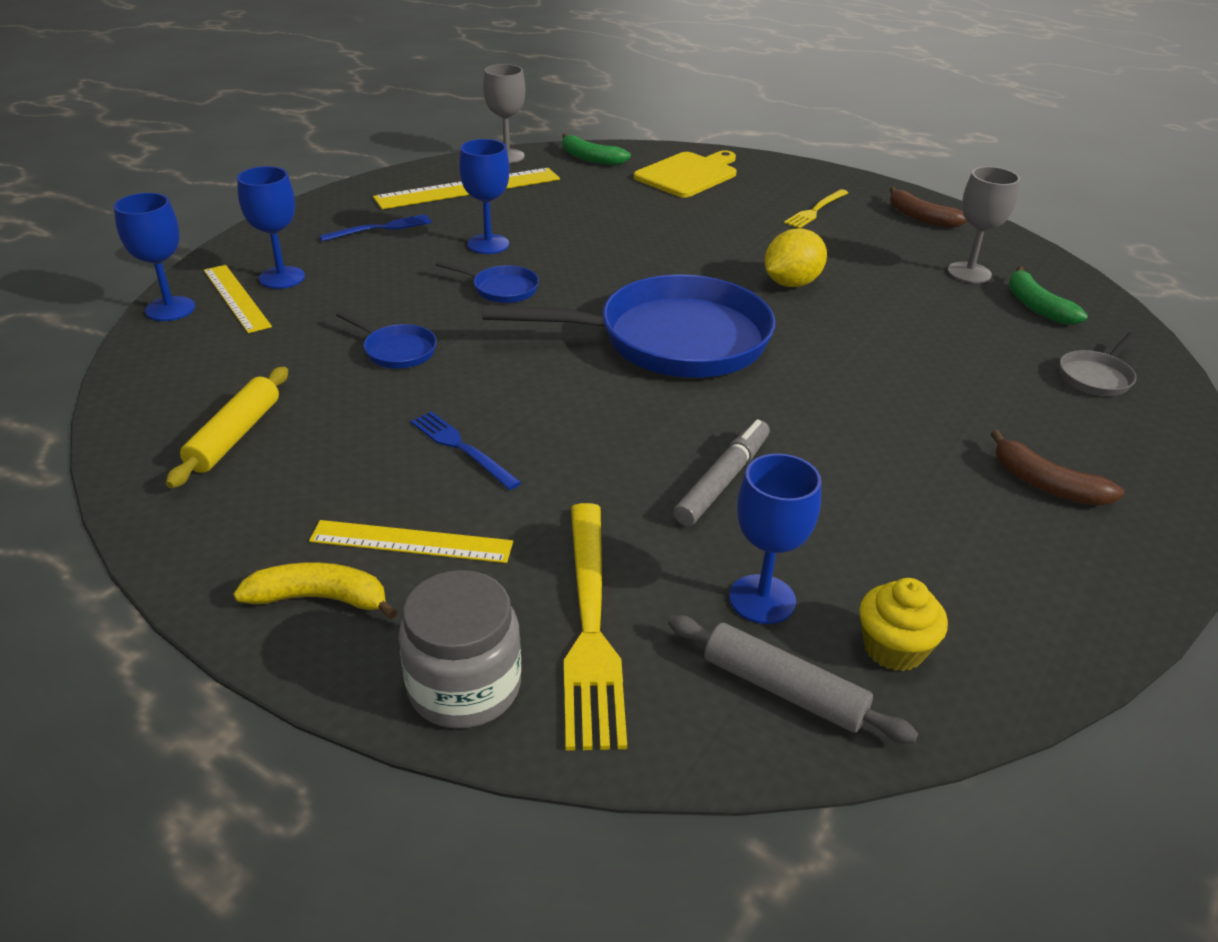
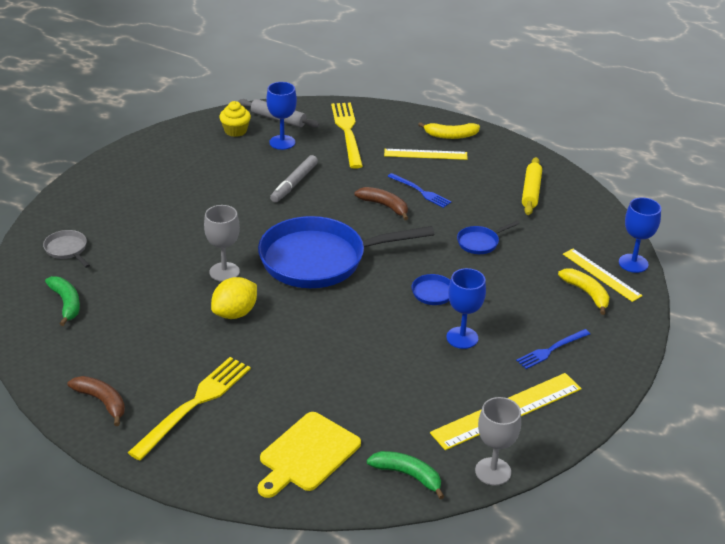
camera: 175 degrees right, 0 degrees up
(282, 278) = (586, 293): blue goblet -> yellow banana
(396, 351) = (480, 242): blue pan -> blue pan turned 60 degrees counterclockwise
(464, 686) = (387, 116): grey jar -> none
(815, 210) = (194, 404): yellow fork -> yellow fork, size x1.73
(969, 273) = (96, 334): grey goblet -> grey goblet (224, 272)
(1046, 484) = (139, 189): brown banana -> brown banana (384, 206)
(1096, 377) = (67, 250): grey pan -> grey pan turned 75 degrees counterclockwise

